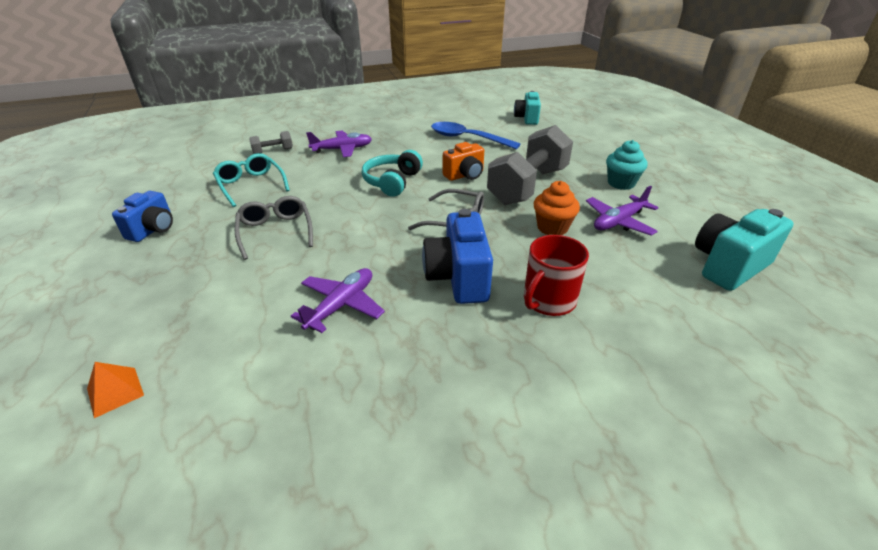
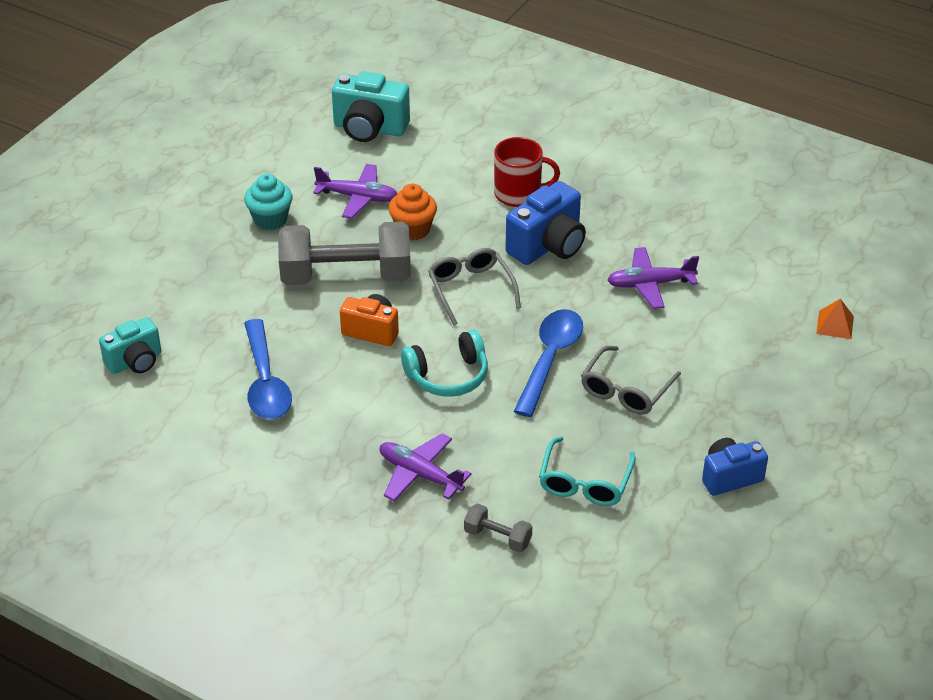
camera: 130 degrees left, 5 degrees up
(348, 219) = (550, 359): none -> blue spoon

